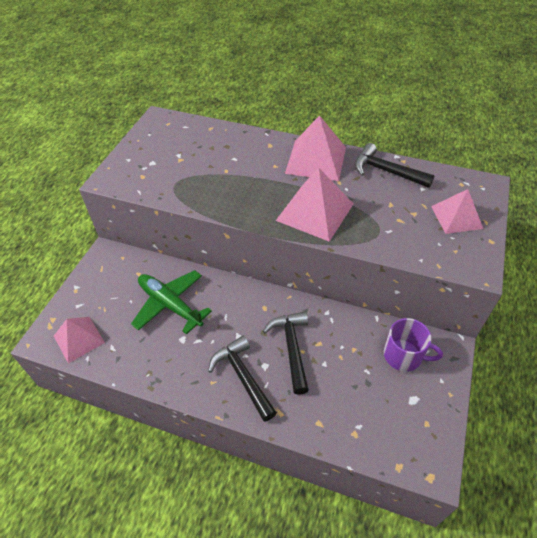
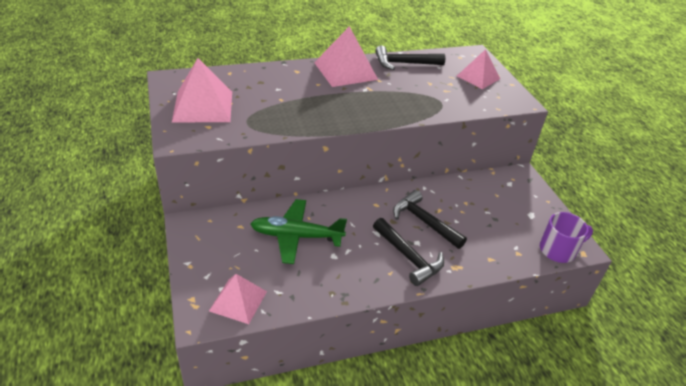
camera: 40 degrees left, 10 degrees down
(242, 376) = (409, 257): black hammer -> black hammer turned 150 degrees counterclockwise
(315, 212) = (384, 104): pink pyramid -> pink pyramid (203, 106)
(404, 355) = (500, 191): purple mug -> purple mug (558, 250)

